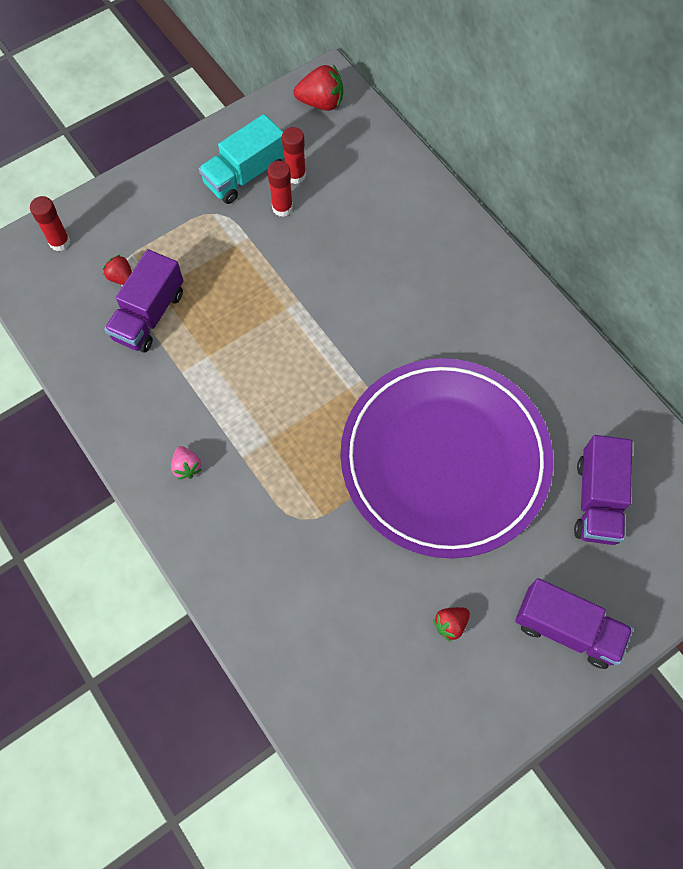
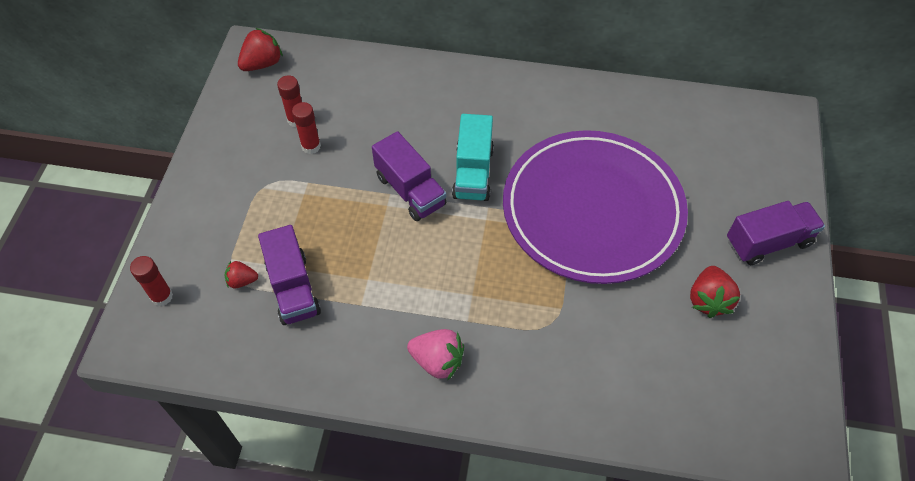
camera: 45 degrees left, 10 degrees down
(187, 467) = (437, 361): pink strawberry -> pink strawberry, size x1.68
(245, 175) = (259, 145): turquoise truck -> turquoise truck (473, 172)
(450, 624) = (708, 300): red strawberry -> red strawberry, size x1.68
(596, 500) = (699, 159): purple truck -> purple truck (410, 190)

